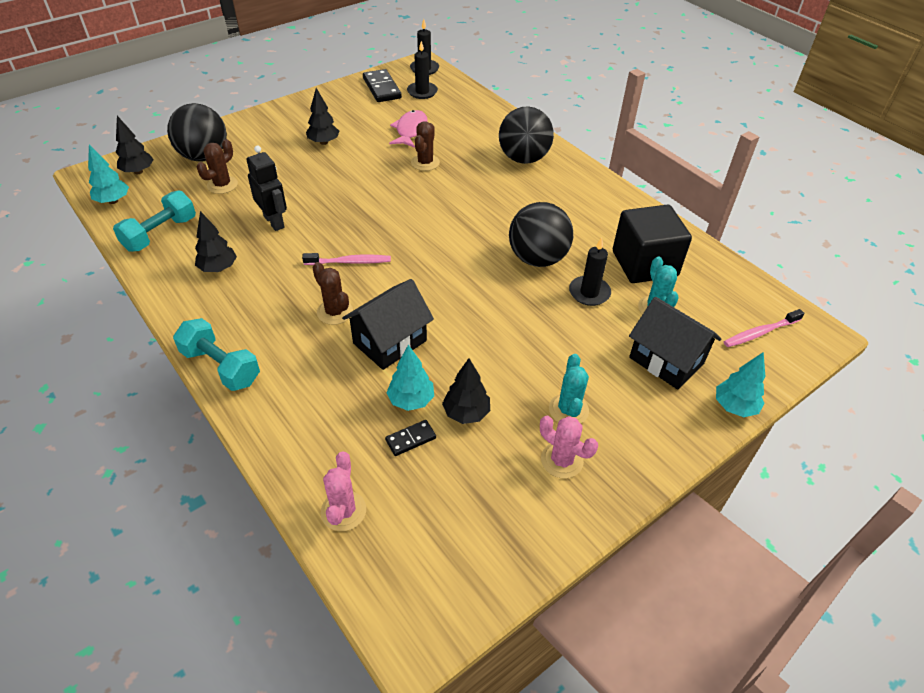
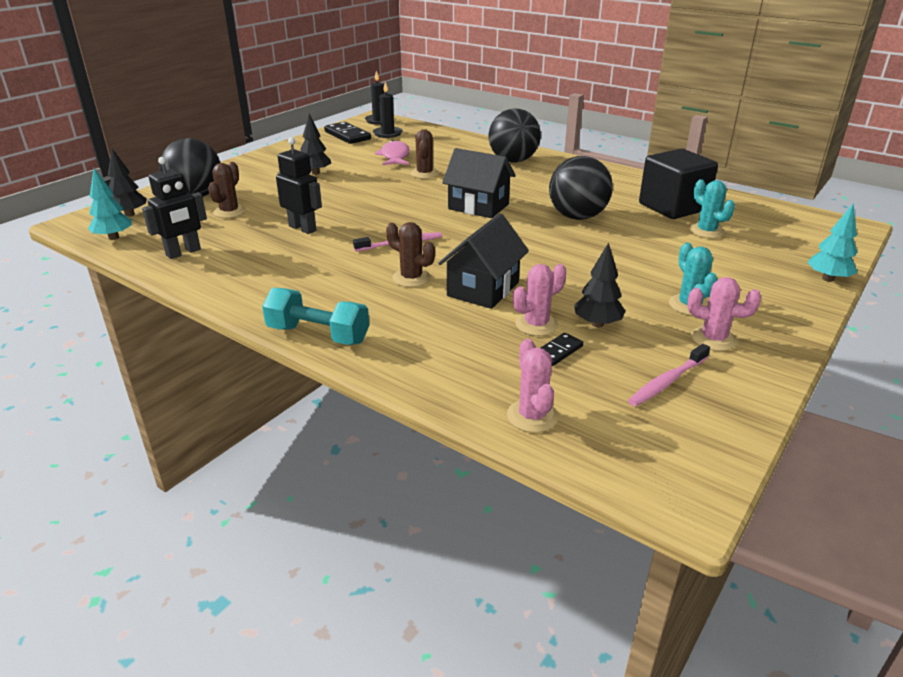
camera: 15 degrees left, 15 degrees down
(160, 234) = (183, 252): turquoise dumbbell -> black robot
(218, 268) = (265, 267): black tree -> none
(411, 400) = (536, 324): turquoise tree -> pink cactus
(589, 293) = (641, 230): black candle -> none
(666, 360) = (745, 260): black house -> black house (478, 206)
(760, 333) = (805, 232): pink toothbrush -> pink toothbrush (667, 382)

